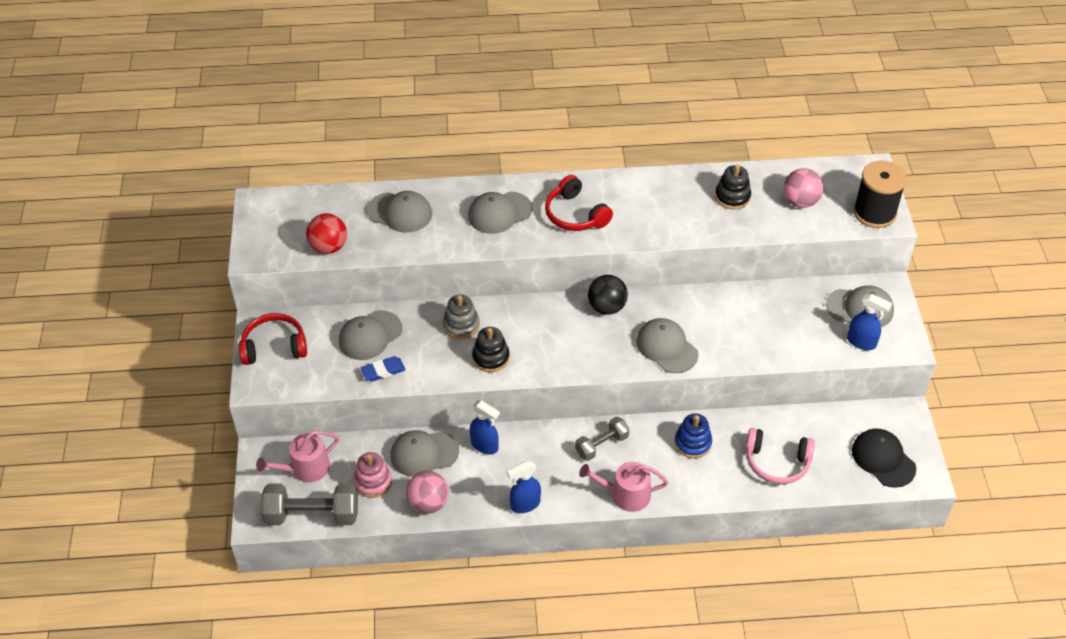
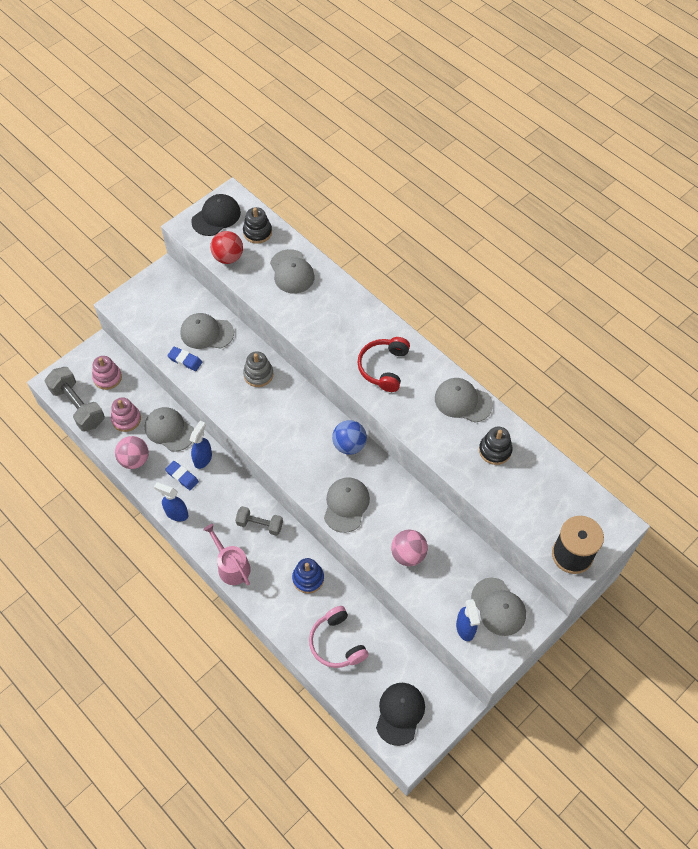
camera: 50 degrees right, 10 degrees up
(269, 227) = (216, 217): none -> black cap
(274, 347) = (155, 292): red headphones -> none
(305, 468) = (107, 377): pink watering can -> pink stacking toy
(485, 445) = (203, 458): blue spray bottle -> blue spray bottle turned 150 degrees counterclockwise
(488, 475) = (182, 476): none -> blue eraser
(491, 357) = (246, 409): black stacking toy -> black stacking toy (257, 232)
(499, 213) = (343, 324): grey cap -> grey cap (463, 401)
(607, 307) = (349, 445): black ball -> blue ball
(800, 201) = (534, 497): pink ball -> pink ball (408, 554)

